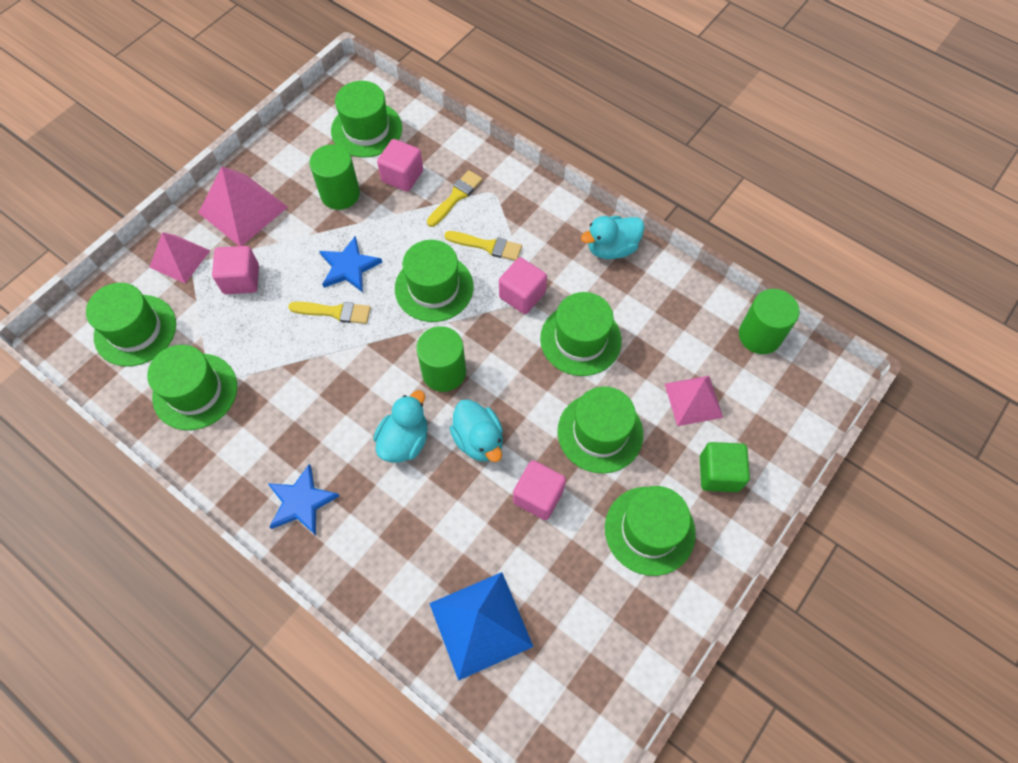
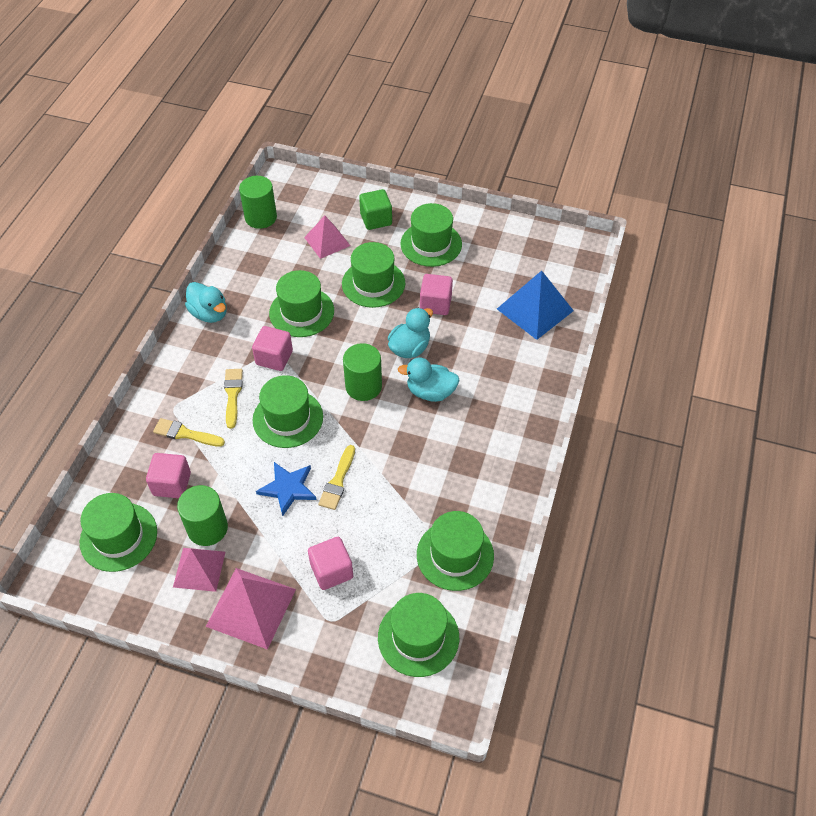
camera: 110 degrees left, 10 degrees down
(180, 258) = (327, 638): pink pyramid -> pink pyramid (199, 569)
(301, 502) = (508, 438): blue star -> none
(335, 312) = (338, 481): yellow brush -> yellow brush turned 150 degrees counterclockwise

